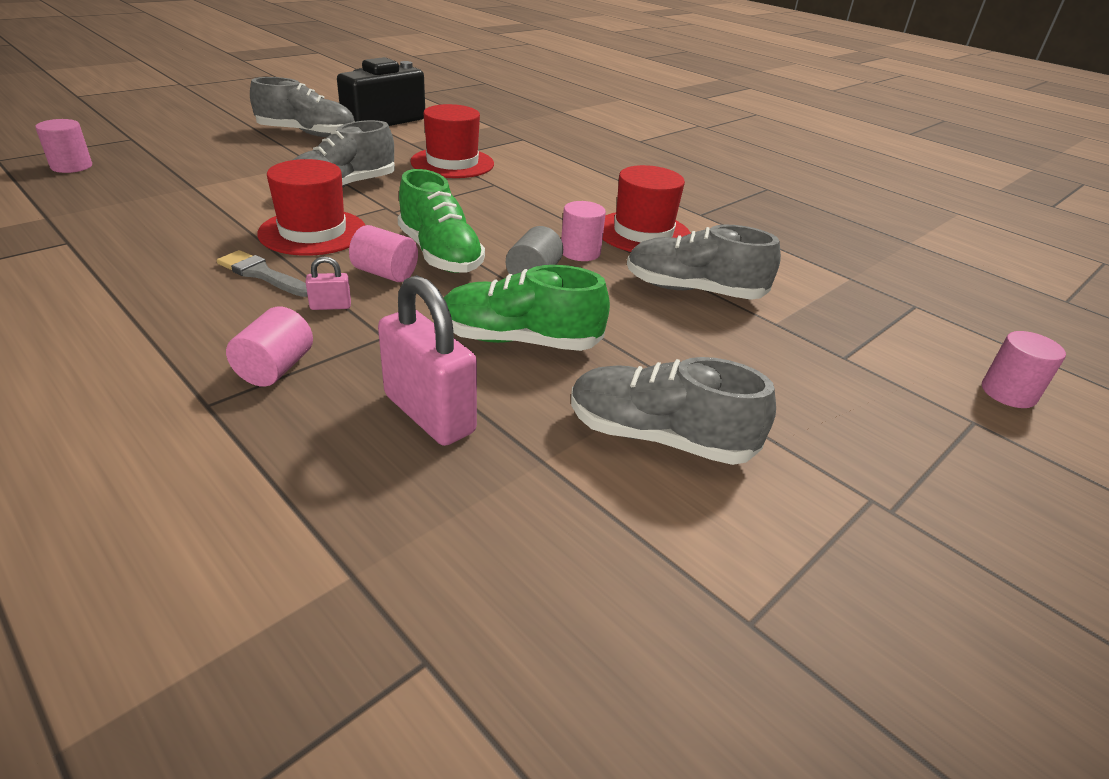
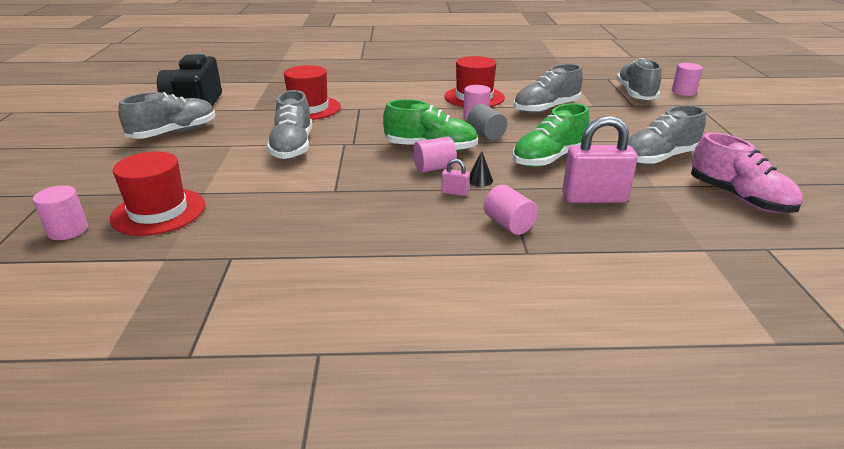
camera: 45 degrees left, 5 degrees down
(262, 274) = (386, 201): grey brush -> none
(313, 232) = (347, 172): red hat -> red hat (158, 212)
(330, 306) = (455, 192): pink padlock -> pink padlock turned 75 degrees clockwise
(386, 311) = (480, 180): none -> black cone
(610, 574) = (739, 198): none -> pink shoe
(898, 347) = (635, 94): none -> grey shoe

